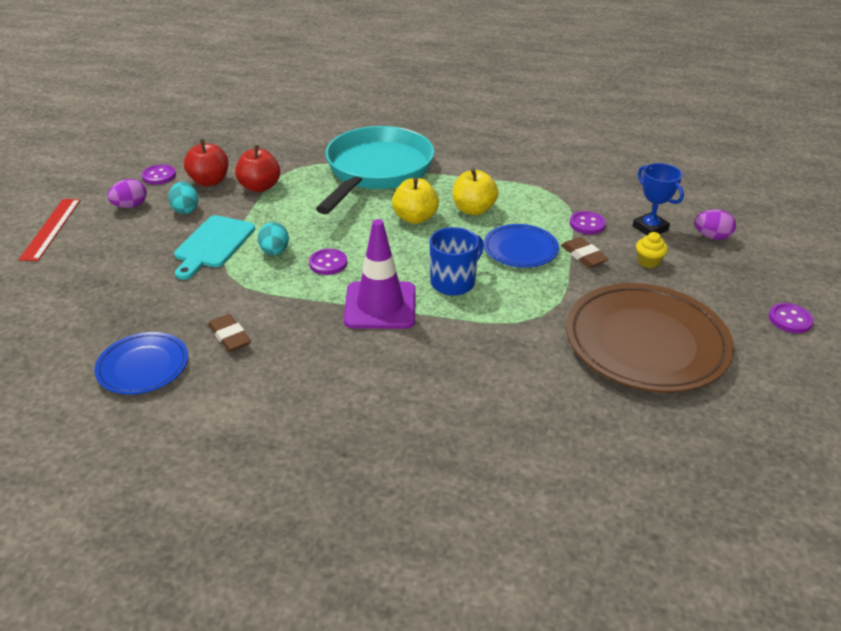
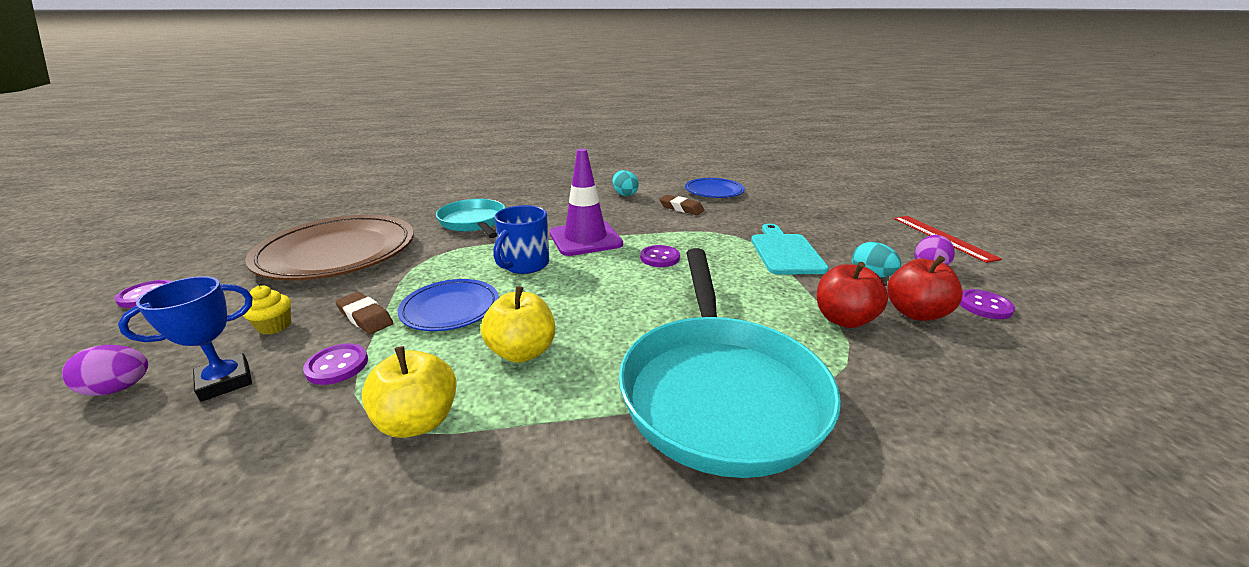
camera: 160 degrees right, 10 degrees down
(274, 252) = (721, 257): turquoise egg -> turquoise egg (624, 194)
(415, 218) = (601, 321): yellow apple -> yellow apple (418, 421)
(499, 369) = (474, 222): none -> turquoise pan
(650, 228) = (225, 382): blue trophy -> blue trophy turned 75 degrees counterclockwise

